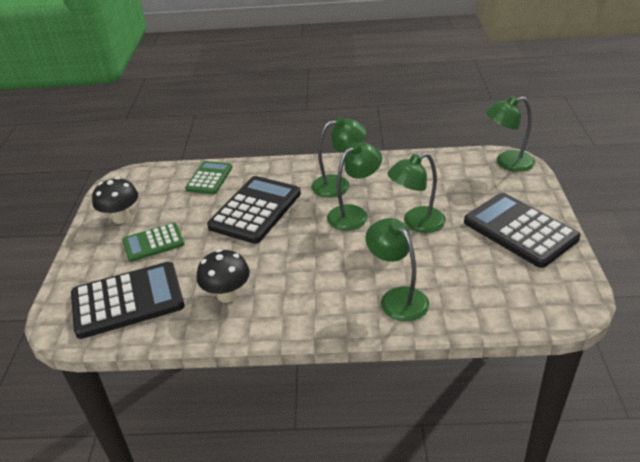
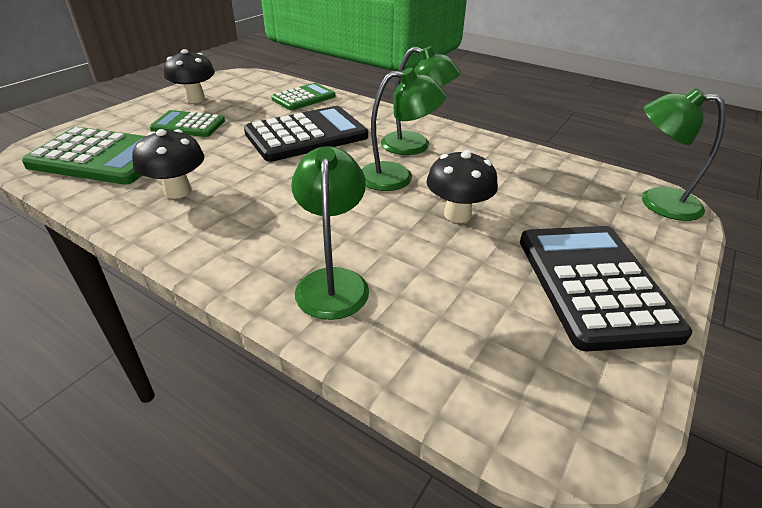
camera: 30 degrees right, 0 degrees up
(128, 300) = (102, 157): black calculator -> green calculator
(416, 223) = (457, 214): green lamp -> black mushroom

